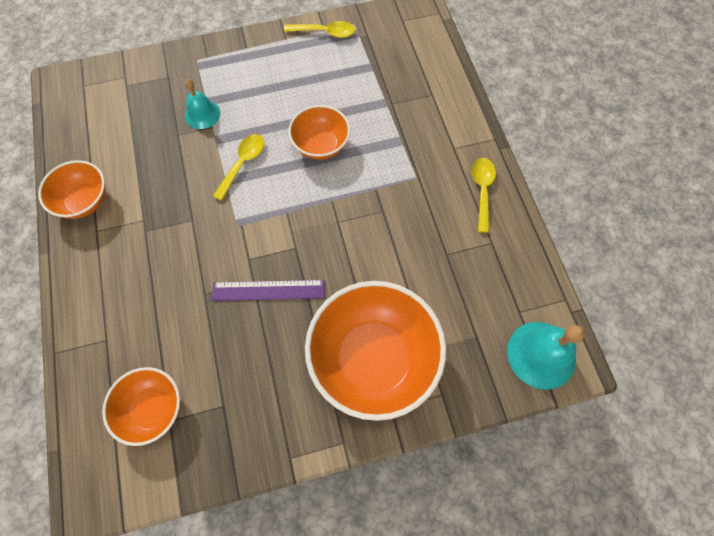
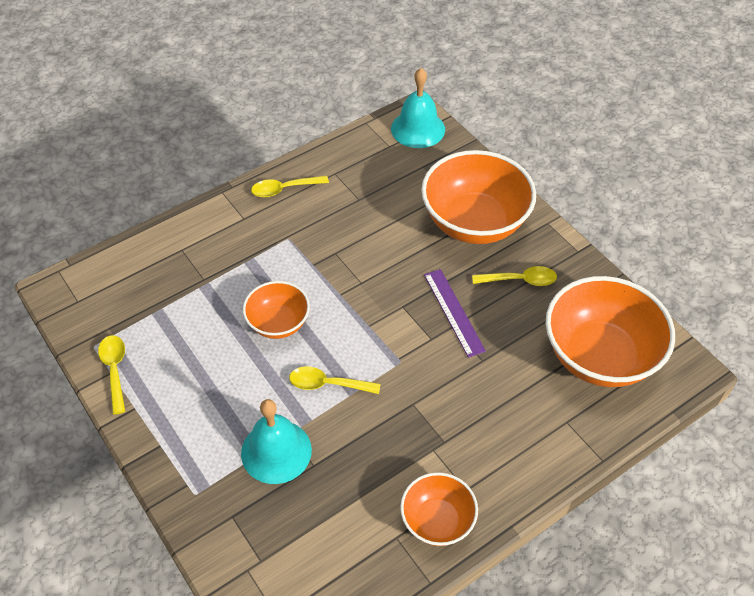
camera: 110 degrees left, 15 degrees down
(153, 409) = (599, 356): orange bowl -> orange bowl, size x1.83
(202, 114) = (276, 451): turquoise bell -> turquoise bell, size x1.59
(278, 372) = (520, 280): none -> yellow spoon

